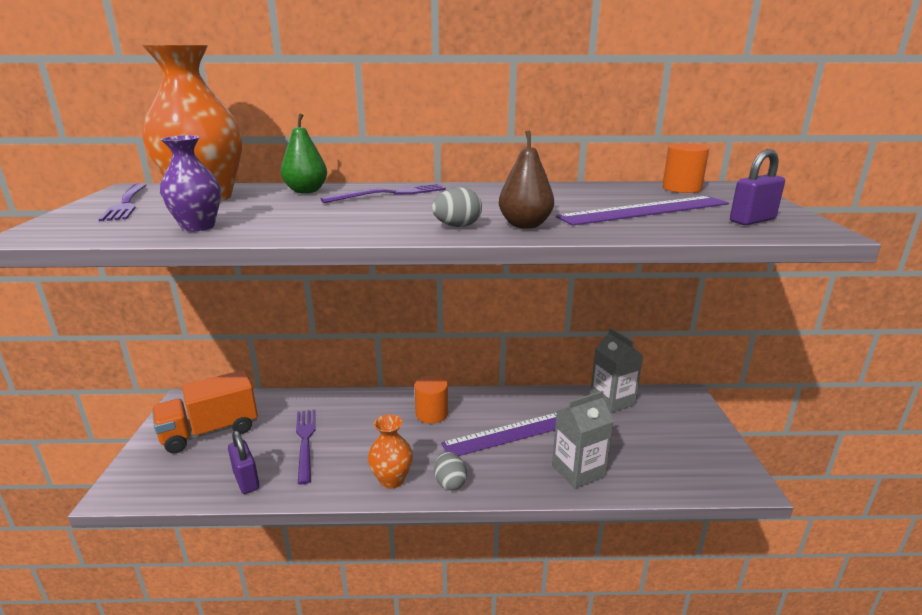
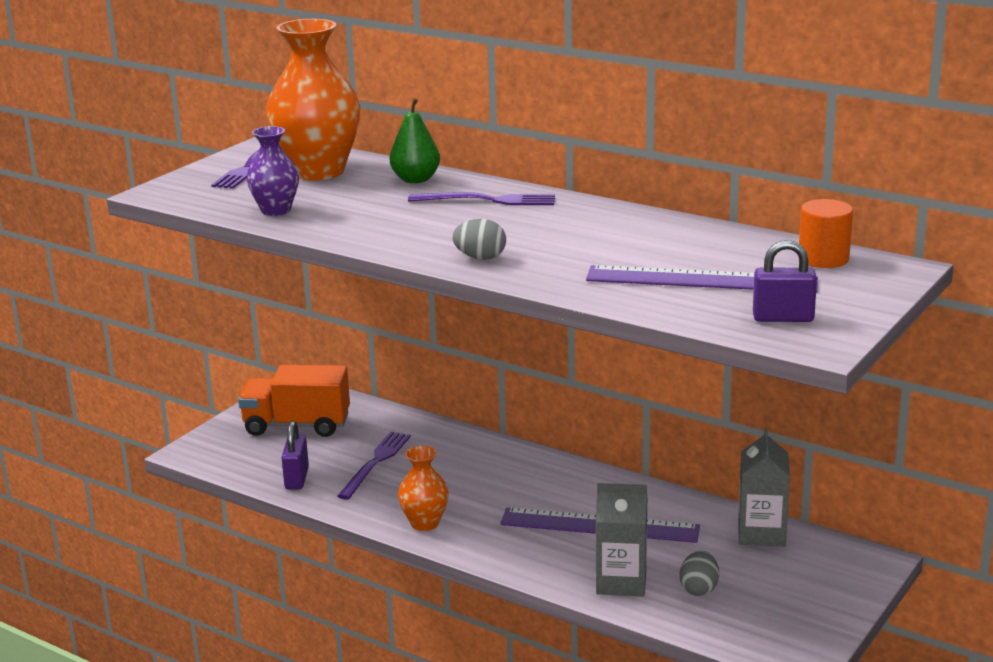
camera: 35 degrees right, 0 degrees up
(431, 414) = (528, 478): orange cylinder -> none
(450, 483) = (477, 545): grey egg -> grey egg (699, 589)
(525, 225) = (542, 270): brown pear -> none

